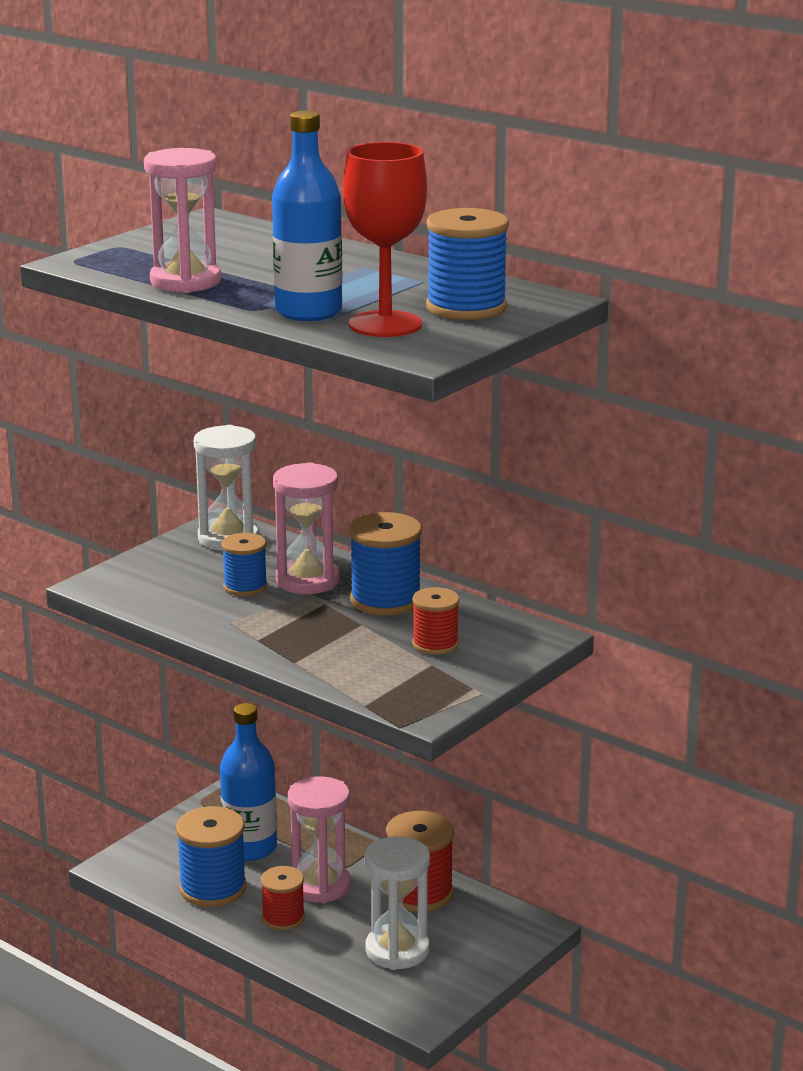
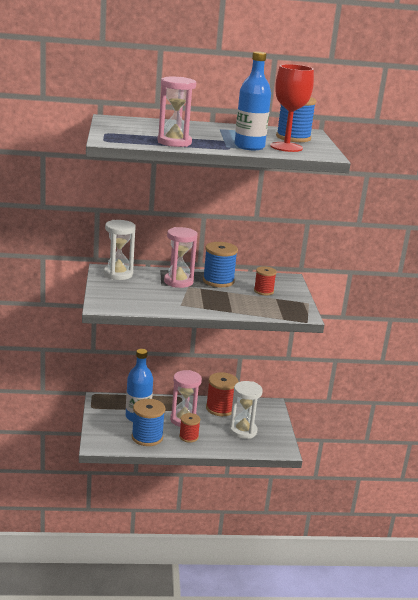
camera: 45 degrees left, 0 degrees up
(245, 587) = (160, 290): blue spool -> none

